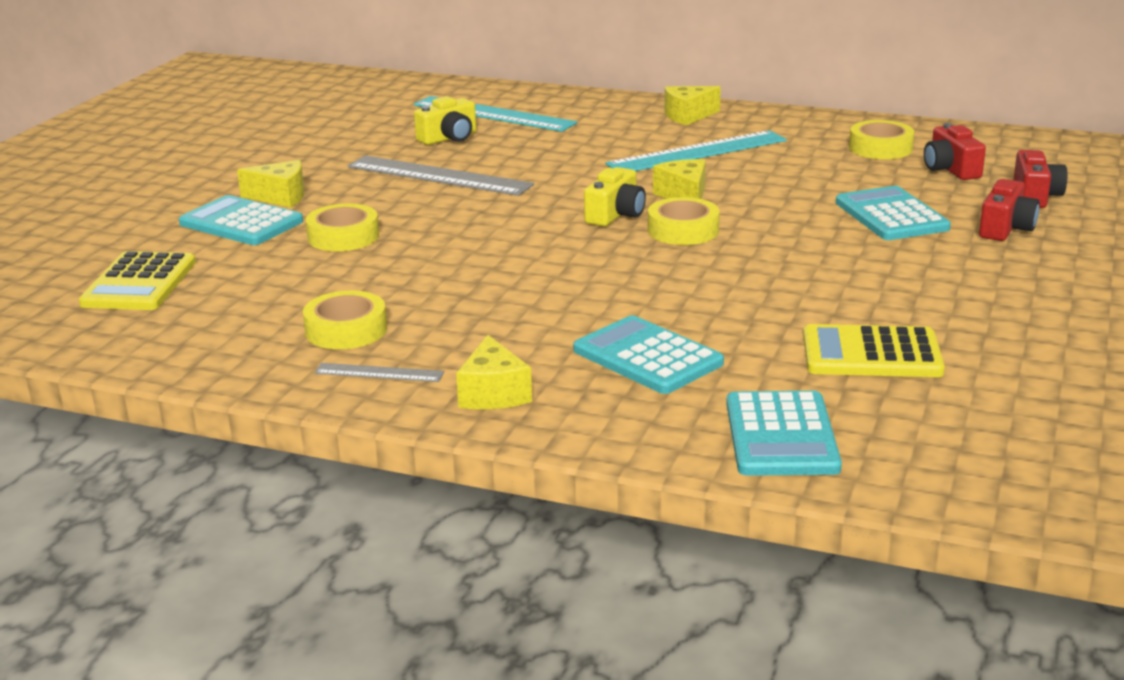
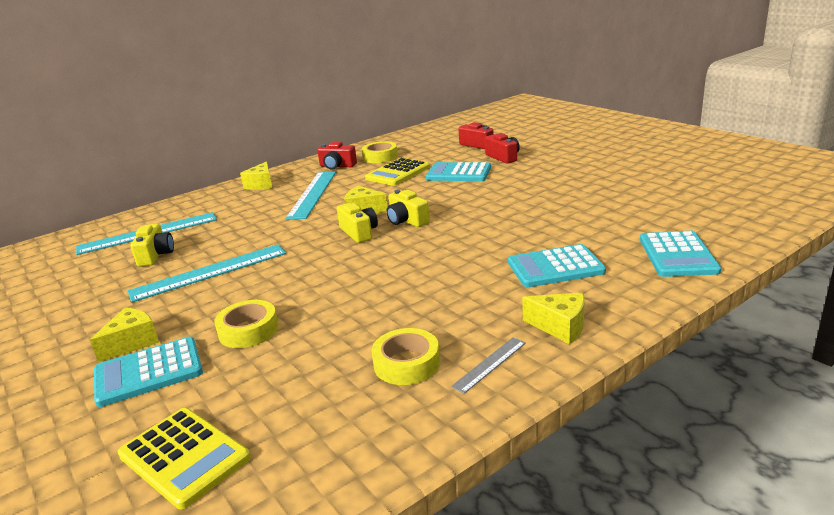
camera: 55 degrees left, 0 degrees up
(439, 176) = (209, 272): grey ruler -> turquoise ruler
(683, 230) = (407, 220): yellow tape -> yellow camera
(781, 435) = (677, 255): turquoise calculator -> turquoise calculator turned 60 degrees clockwise
(871, 354) = (604, 213): yellow calculator -> yellow calculator (397, 173)
(950, 169) = (426, 151): red camera -> red camera (337, 166)

